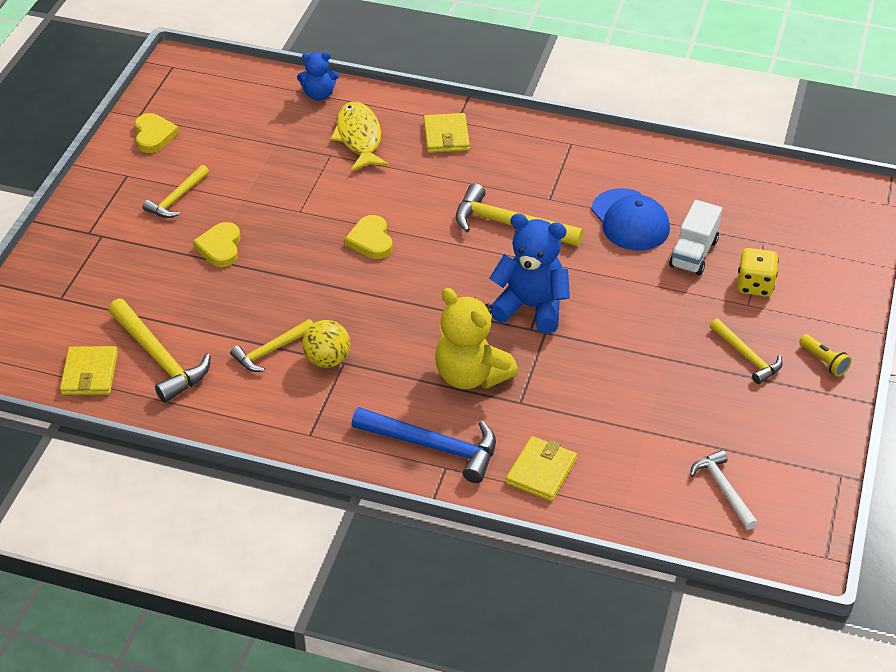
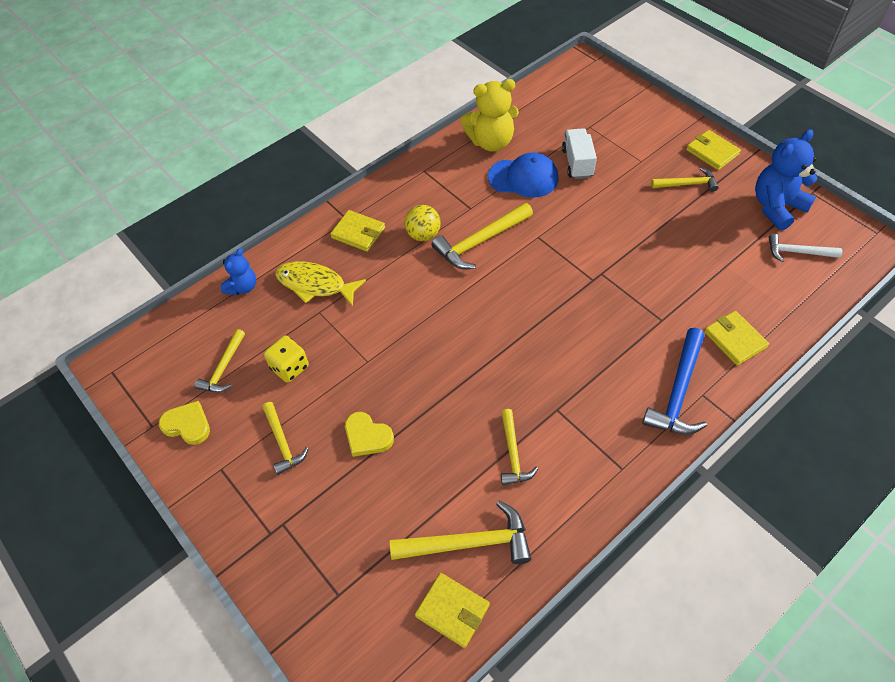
camera: 55 degrees left, 10 degrees up
(224, 127) = (223, 368): none -> yellow hammer
(327, 359) = (547, 419): yellow ball -> yellow ball (423, 235)
(371, 240) = (435, 330): yellow heart -> none
(434, 446) = (678, 392): blue hammer -> blue hammer turned 150 degrees clockwise
(471, 375) = (618, 335): yellow teddy bear -> yellow teddy bear (491, 142)
(531, 307) = (571, 269): blue teddy bear -> blue teddy bear (776, 207)
(693, 253) = (577, 163): white truck -> white truck turned 150 degrees counterclockwise
(754, 285) = (626, 149): yellow dice -> yellow dice (289, 367)
(823, 361) = (712, 152): yellow flashlight -> yellow wallet

